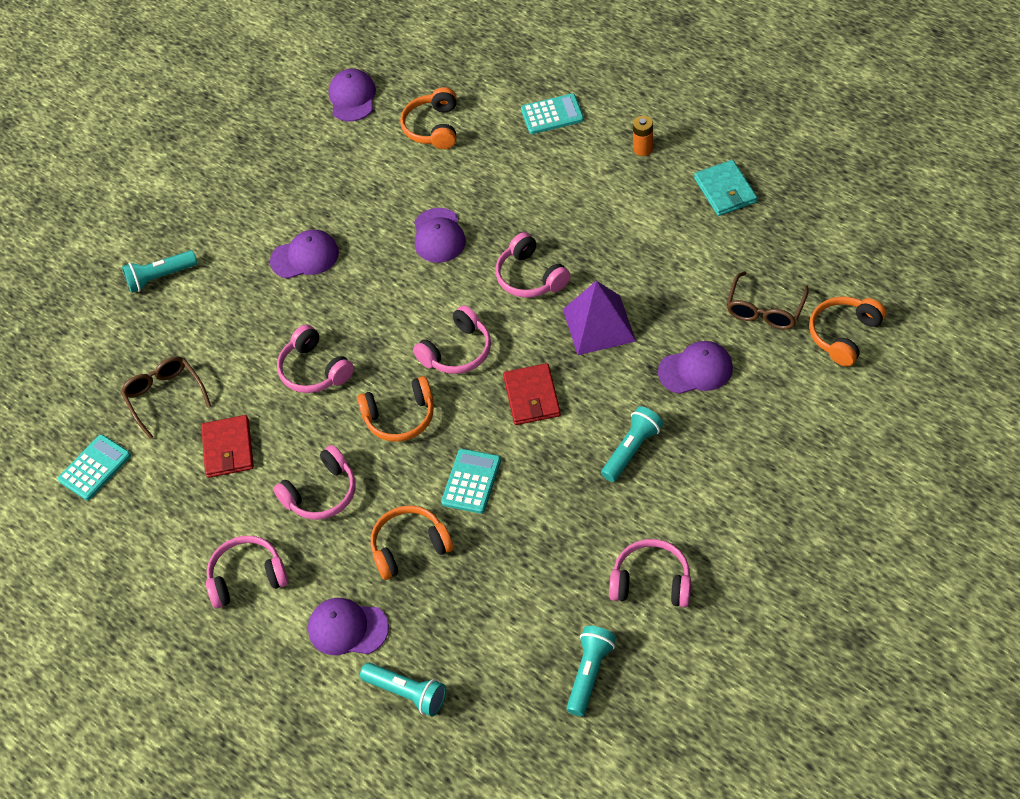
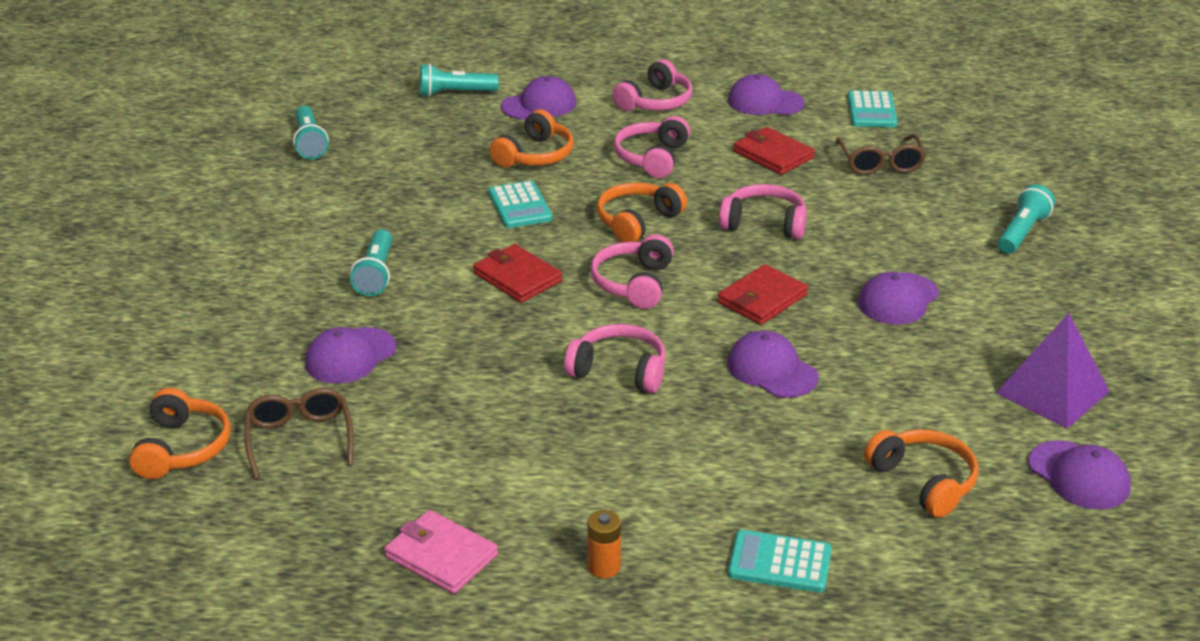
camera: 140 degrees right, 20 degrees down
(161, 527) = (765, 102): none -> purple cap
(164, 396) = (880, 163): brown glasses -> brown glasses turned 60 degrees clockwise
(387, 297) = (762, 299): none -> red wallet
(552, 115) = (779, 562): turquoise calculator -> turquoise calculator turned 60 degrees clockwise
(598, 325) = (496, 356): purple pyramid -> purple pyramid (1052, 392)
(651, 582) = (291, 202): pink headphones -> none
(725, 190) = (441, 556): turquoise wallet -> pink wallet

